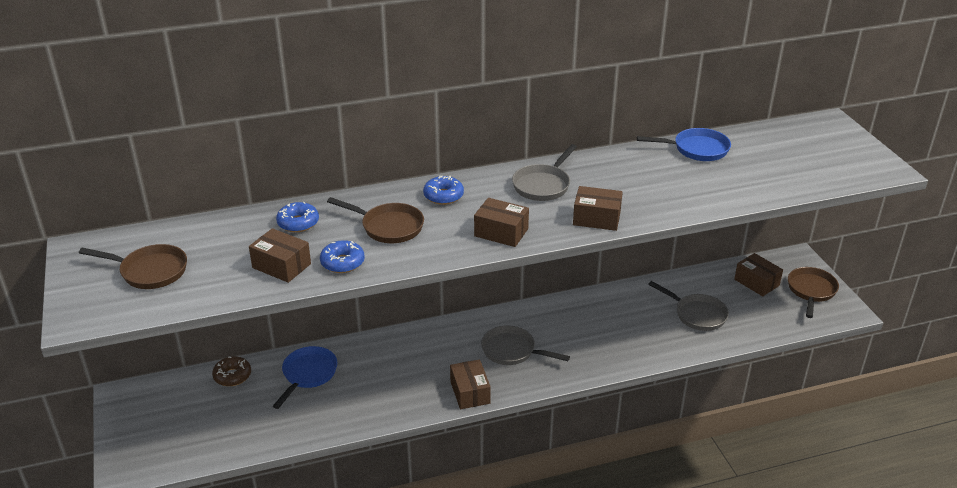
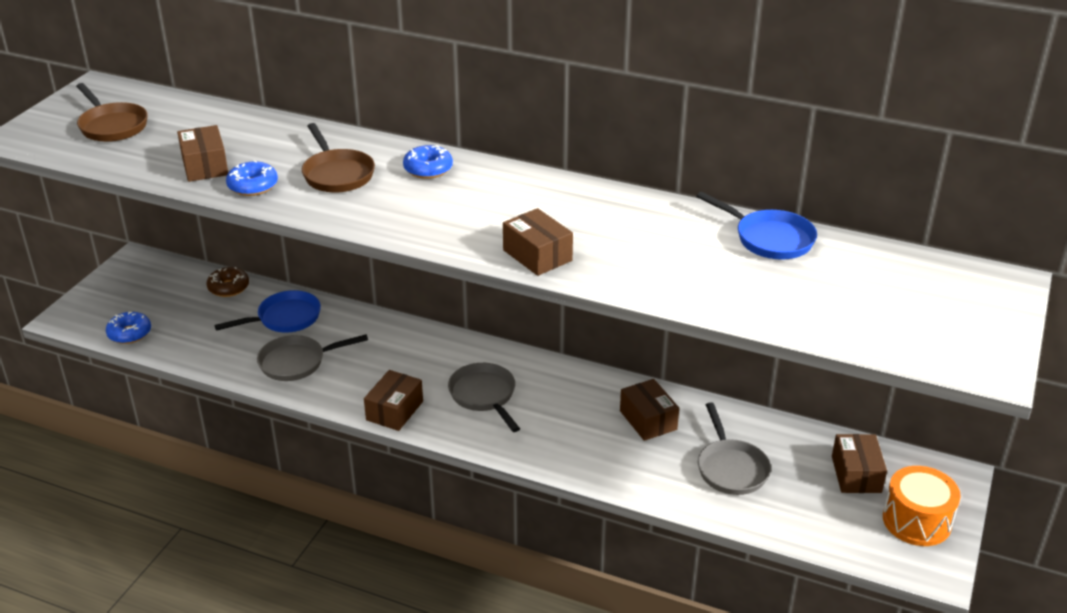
camera: 40 degrees right, 0 degrees up
(298, 223) = (272, 137): blue donut -> blue donut (129, 333)
(501, 232) = (424, 225): brown box -> brown box (648, 420)
(543, 185) = (537, 201): grey pan -> grey pan (297, 362)
(811, 291) = (916, 521): brown pan -> orange drum

